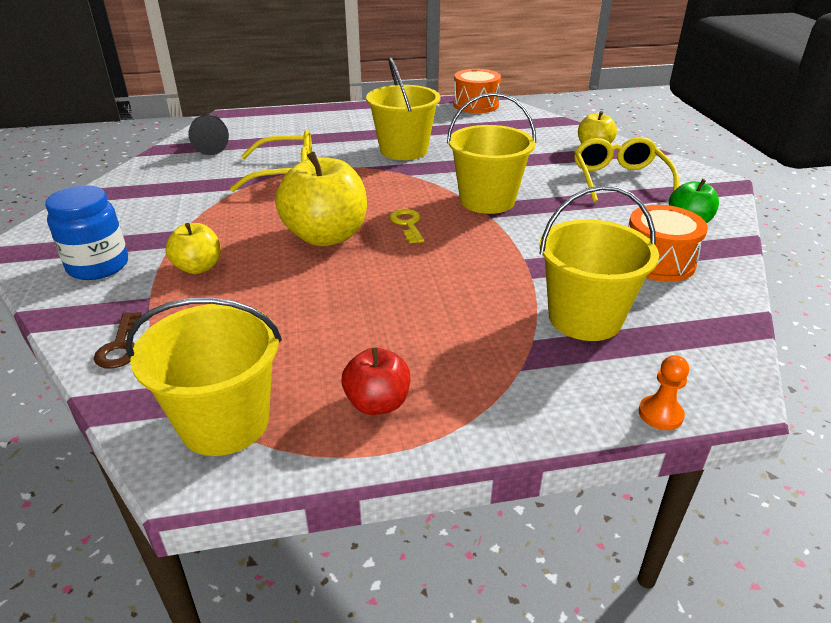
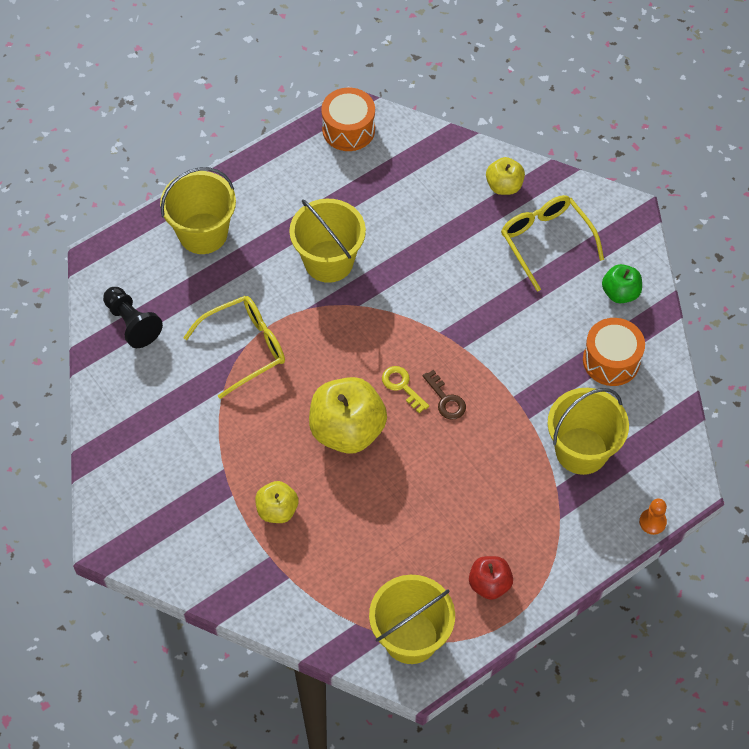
camera: 25 degrees left, 25 degrees up
(98, 266) = (198, 541): blue jar -> none
(120, 346) = (293, 609): brown key -> brown key (445, 399)
(487, 200) = (449, 323): yellow bucket -> yellow bucket (203, 233)

